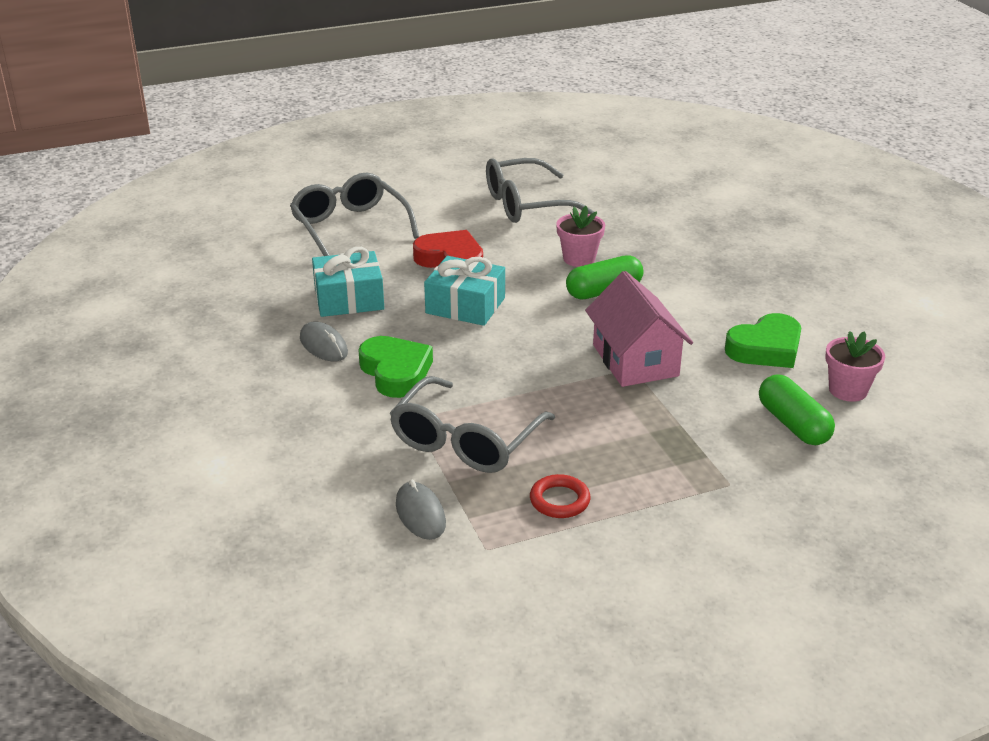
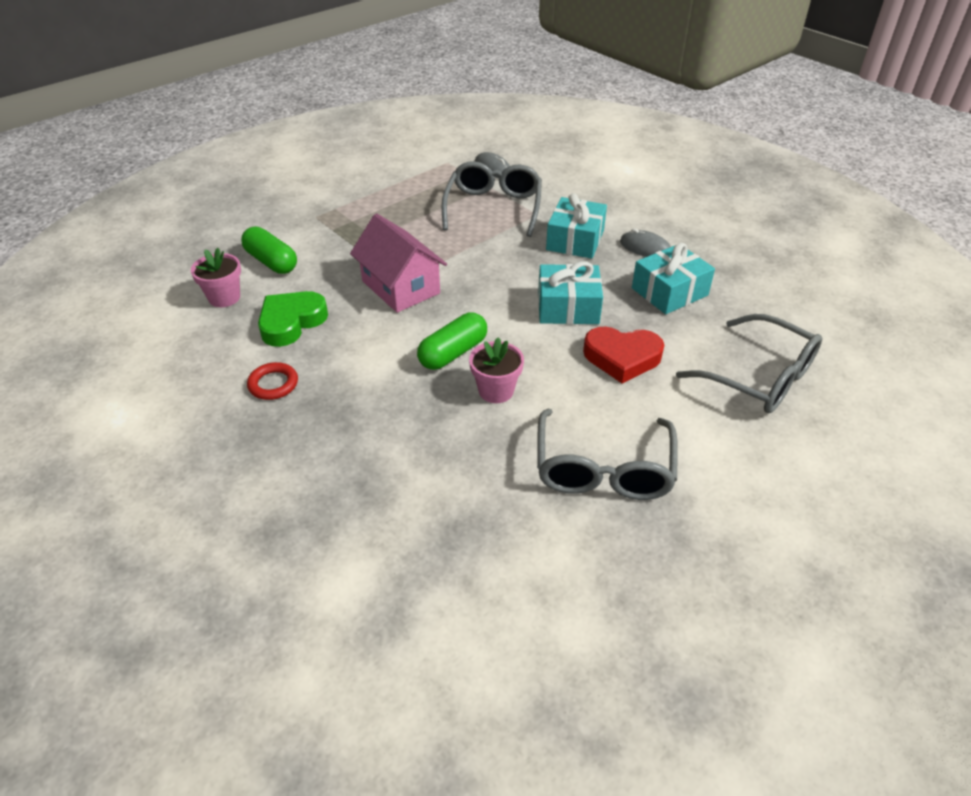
camera: 160 degrees right, 10 degrees up
(396, 372) = (575, 240): green heart -> turquoise gift
(526, 205) = (603, 469): grey glasses -> grey glasses turned 135 degrees clockwise
(559, 500) = (418, 189): red ring -> red ring (273, 384)

